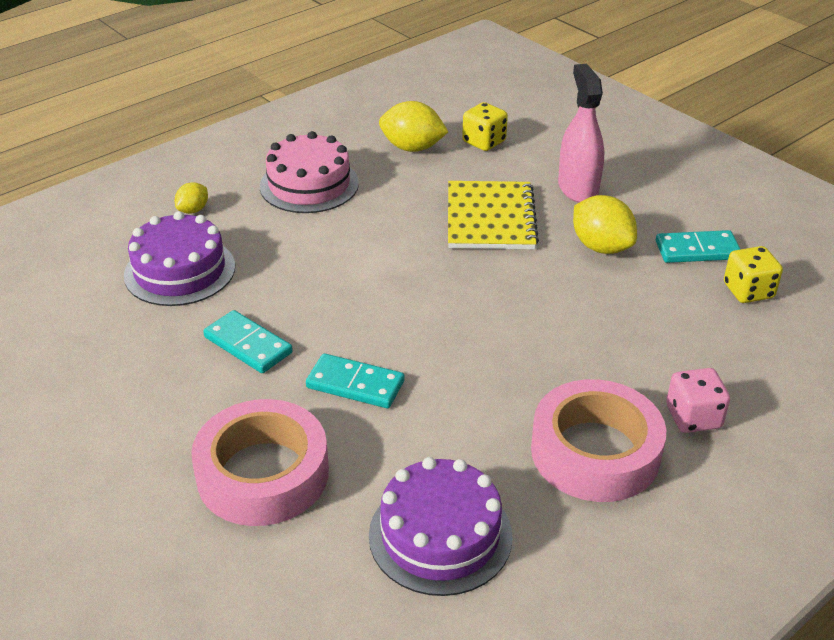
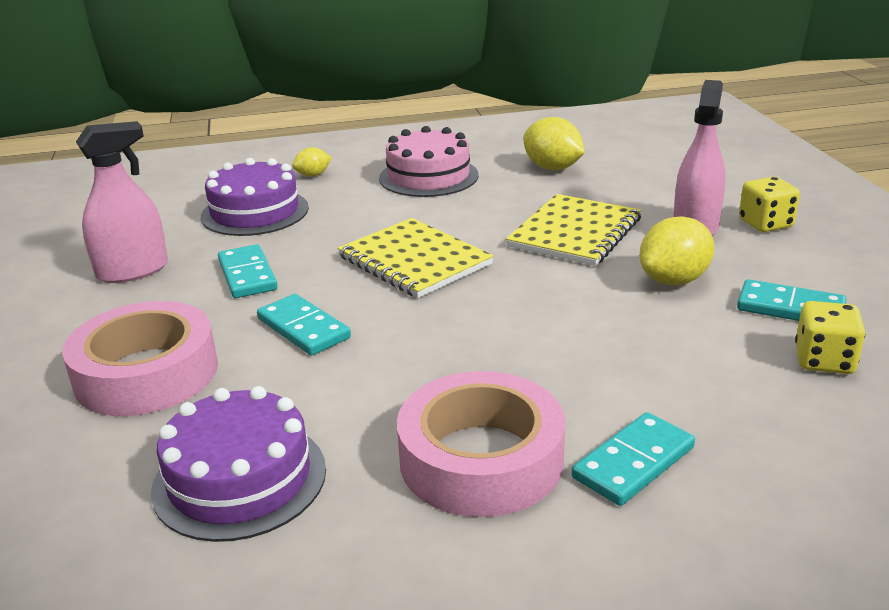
camera: 30 degrees right, 10 degrees down
(128, 374) = (133, 271): none -> pink spray bottle
(384, 285) = (414, 260): none -> yellow notebook
(484, 142) = (629, 175): yellow dice -> yellow dice (765, 224)
(601, 247) = (674, 280): yellow lemon -> yellow lemon turned 60 degrees clockwise
(693, 417) = (633, 463): pink dice -> turquoise domino

